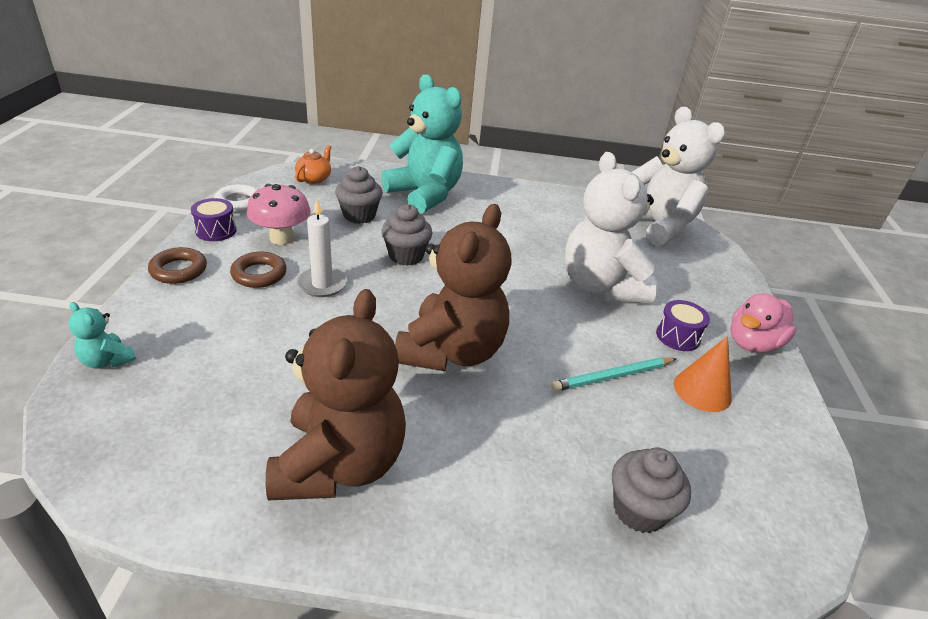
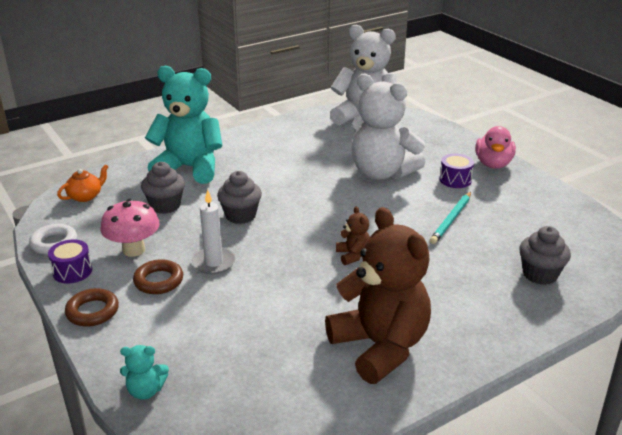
camera: 35 degrees left, 5 degrees down
(314, 179) = (86, 196): orange teapot -> orange teapot turned 60 degrees clockwise
(451, 351) = (353, 255): brown teddy bear -> brown teddy bear, size x0.42
(702, 390) = (499, 202): orange cone -> none

